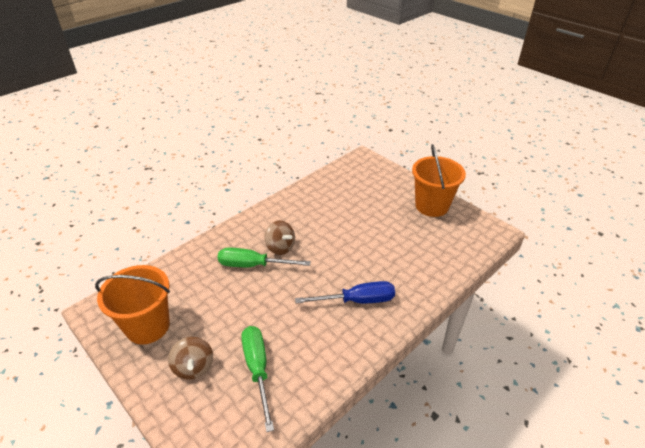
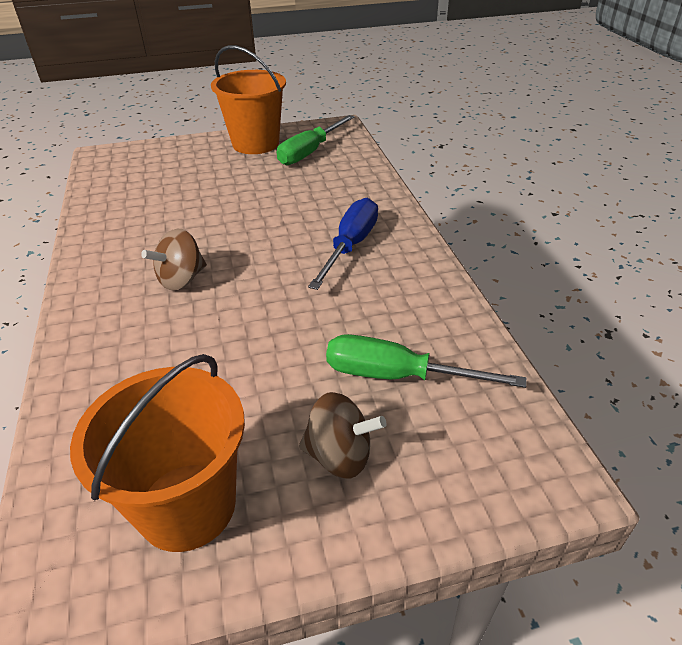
camera: 60 degrees left, 0 degrees up
(253, 265) = (186, 319): green screwdriver -> green screwdriver (310, 152)
(280, 247) = (181, 279): brown spinning top -> brown spinning top turned 150 degrees clockwise

